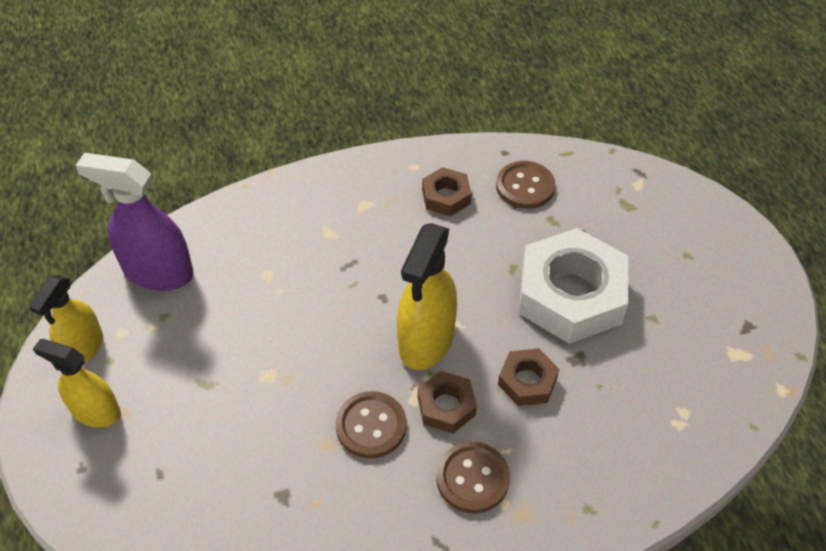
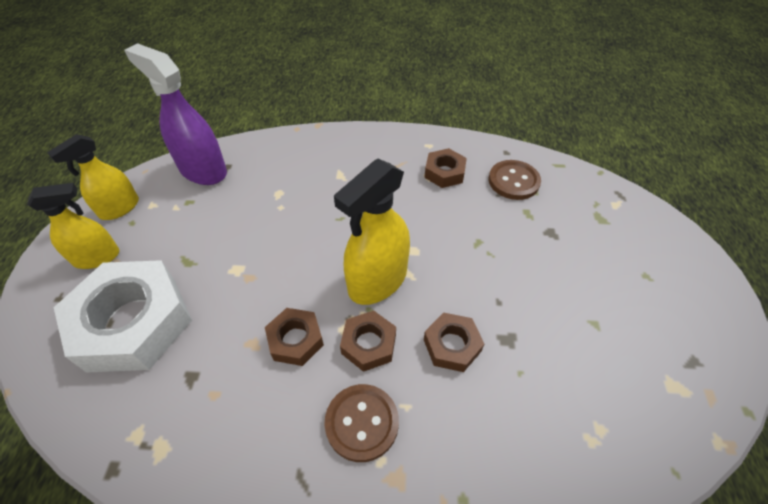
camera: 20 degrees right, 0 degrees up
(96, 411) = (97, 257): yellow spray bottle -> yellow spray bottle turned 120 degrees clockwise
(371, 426) = (295, 340): brown button -> brown nut
(570, 295) = (522, 279): white nut -> white nut (133, 322)

